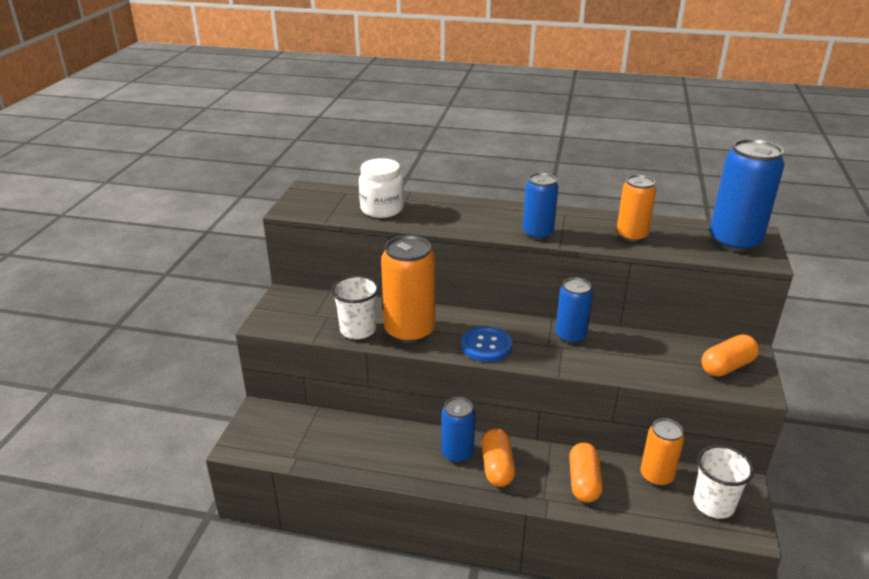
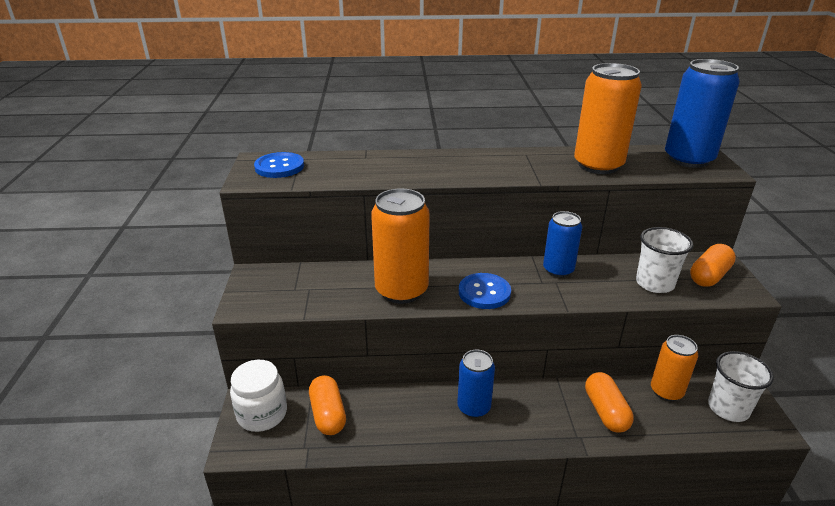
camera: 15 degrees left, 0 degrees up
(323, 199) = (279, 167): none -> blue button
(358, 330) = (347, 298): white cup -> white cup (654, 283)
(382, 209) = (346, 169): white jar -> white jar (262, 414)
(497, 467) = (518, 414): orange capsule -> orange capsule (328, 414)
(538, 233) = (512, 174): blue can -> none
(631, 236) = (598, 165): orange can -> orange can, size x1.63

